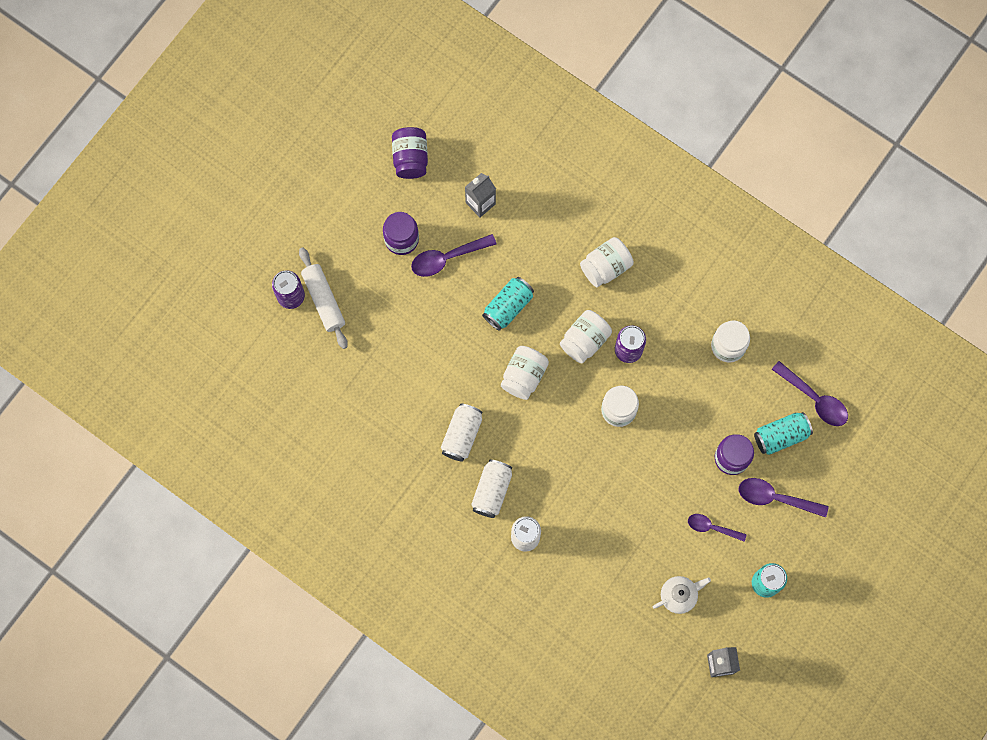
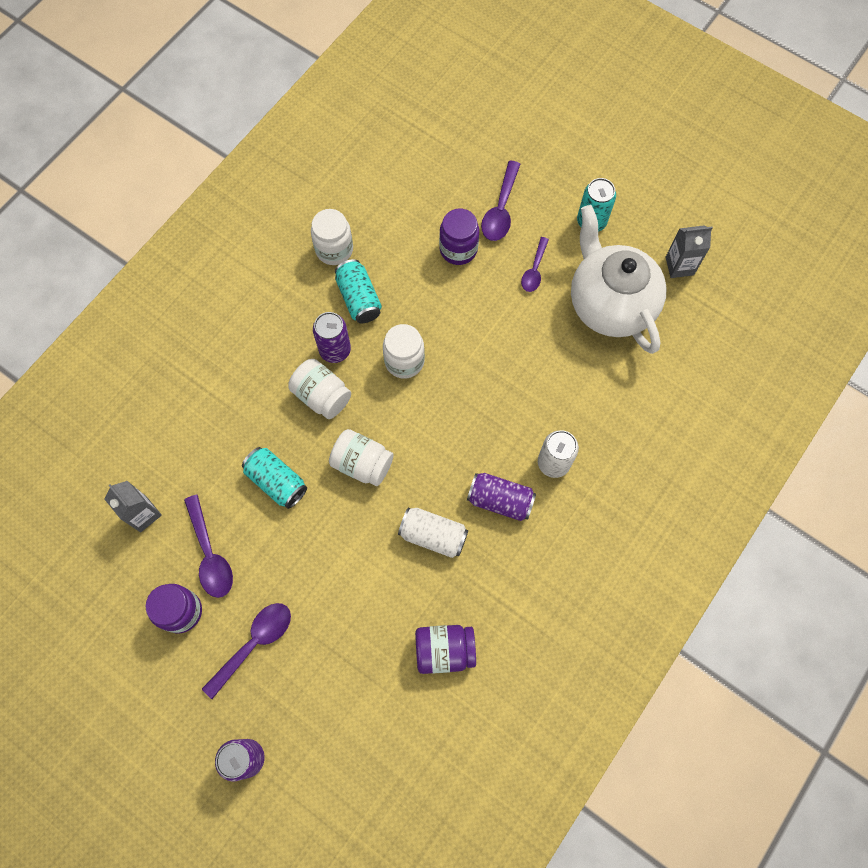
camera: 90 degrees left, 5 degrees down
(323, 300) = (255, 713): white rolling pin -> none
(410, 158) = (74, 601): purple jar -> purple jar (444, 650)
(492, 491) = (500, 500): white can -> purple can
(606, 267) = (235, 372): white jar -> none
(679, 595) = (609, 303): white teapot -> white teapot, size x2.26
(781, 436) = (434, 202): turquoise can -> turquoise can (359, 298)
(814, 399) = (394, 170): purple spoon -> purple spoon (254, 643)

